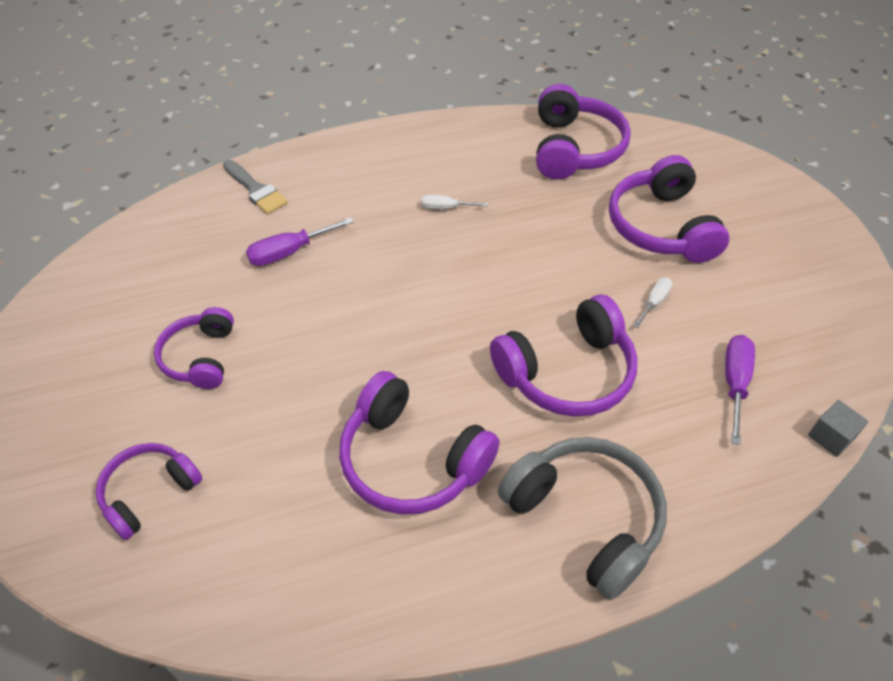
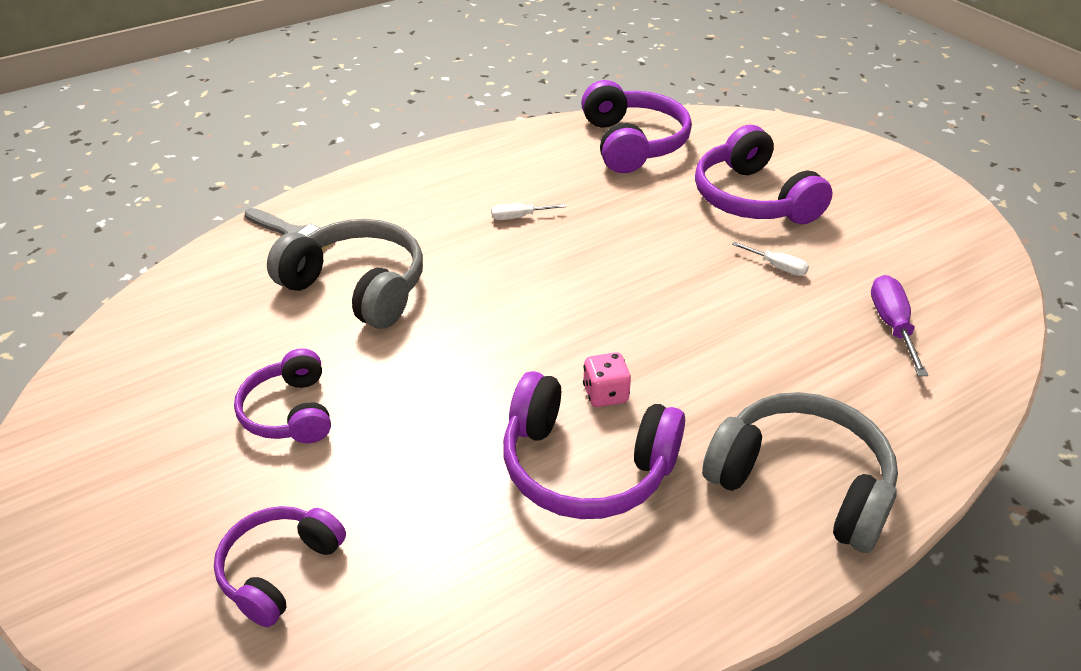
camera: 15 degrees left, 10 degrees down
(289, 252) = (357, 287): purple screwdriver -> grey headphones
(453, 396) = (605, 394): none -> pink dice
(567, 372) = (718, 347): purple headphones -> none
(654, 302) = (777, 267): white screwdriver -> white screwdriver turned 105 degrees clockwise
(831, 437) = (1007, 355): grey cube -> none

